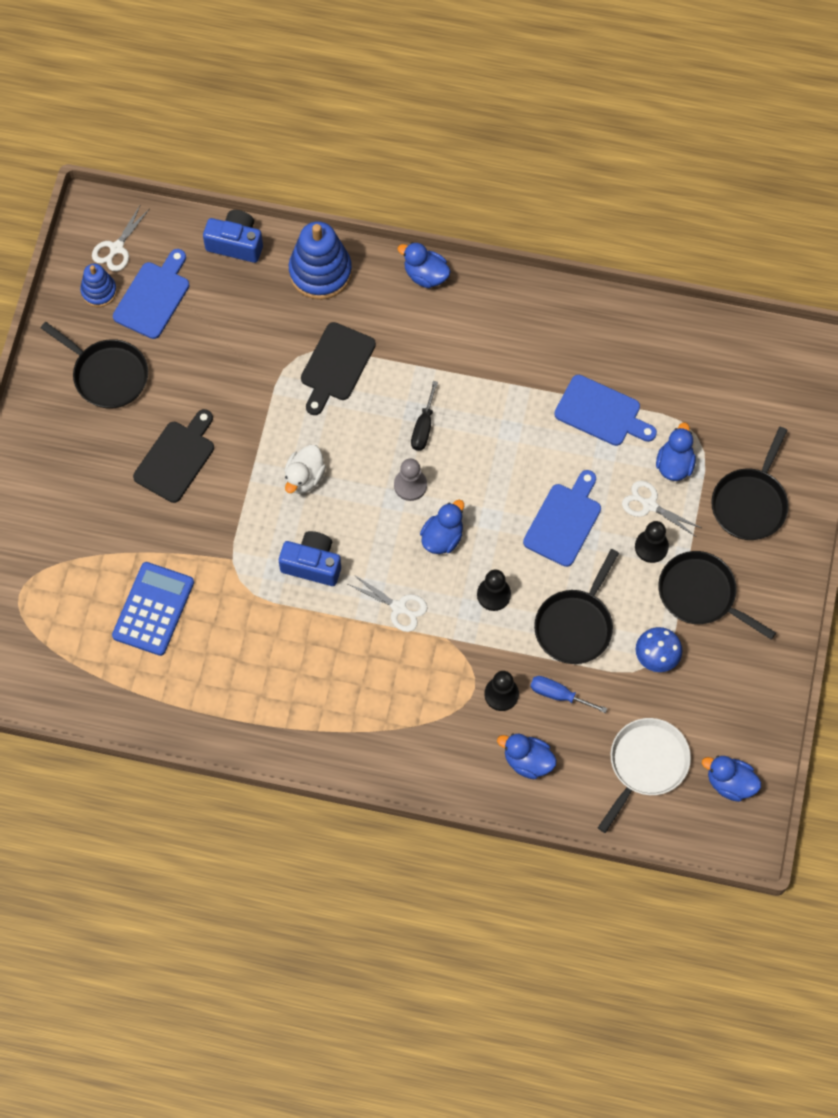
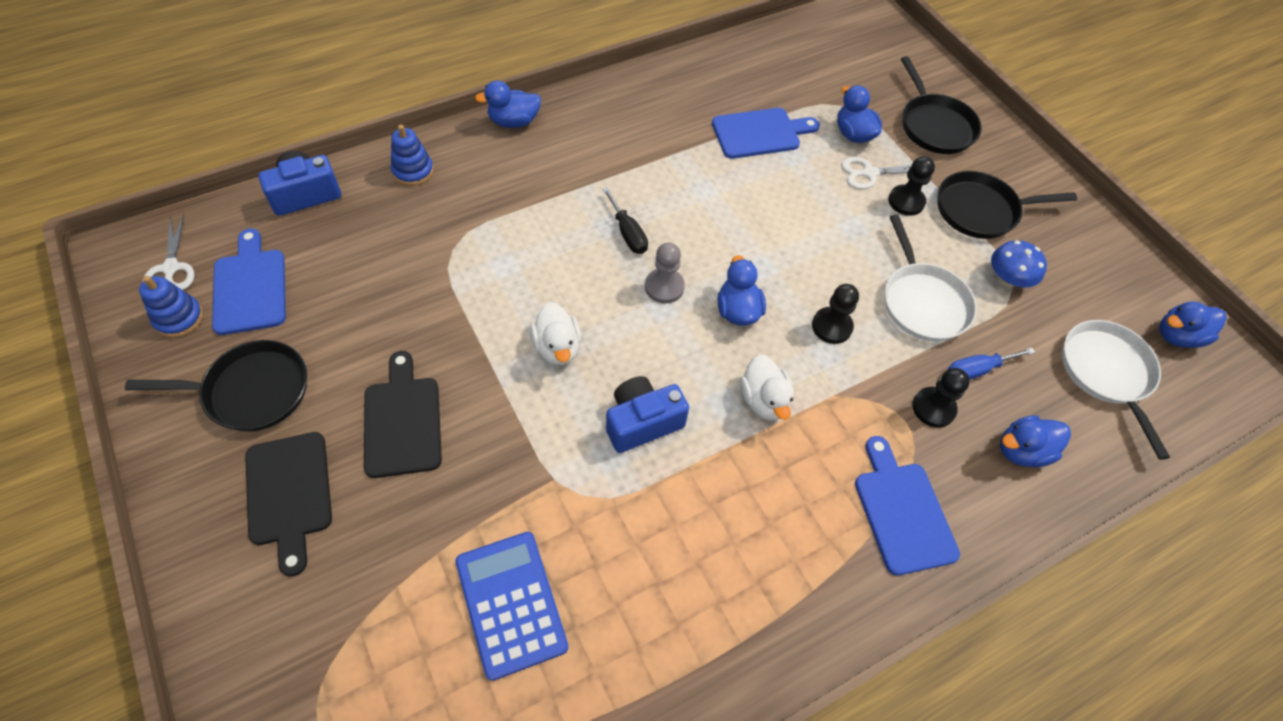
camera: 45 degrees left, 10 degrees down
(320, 272) = (413, 171): blue stacking toy -> blue stacking toy, size x0.56
(336, 365) = (498, 234): black cutting board -> black cutting board (289, 494)
(399, 607) = (763, 400): white scissors -> white duck
(564, 521) = (821, 228): blue cutting board -> blue cutting board (902, 511)
(575, 625) = (922, 302): black pan -> white pan

